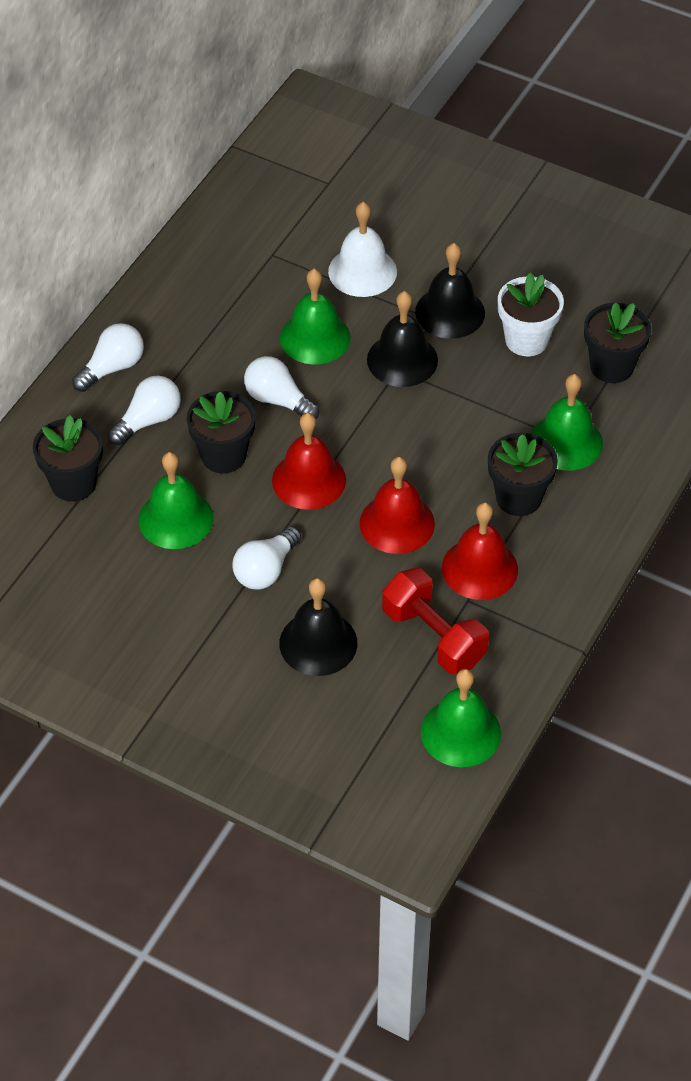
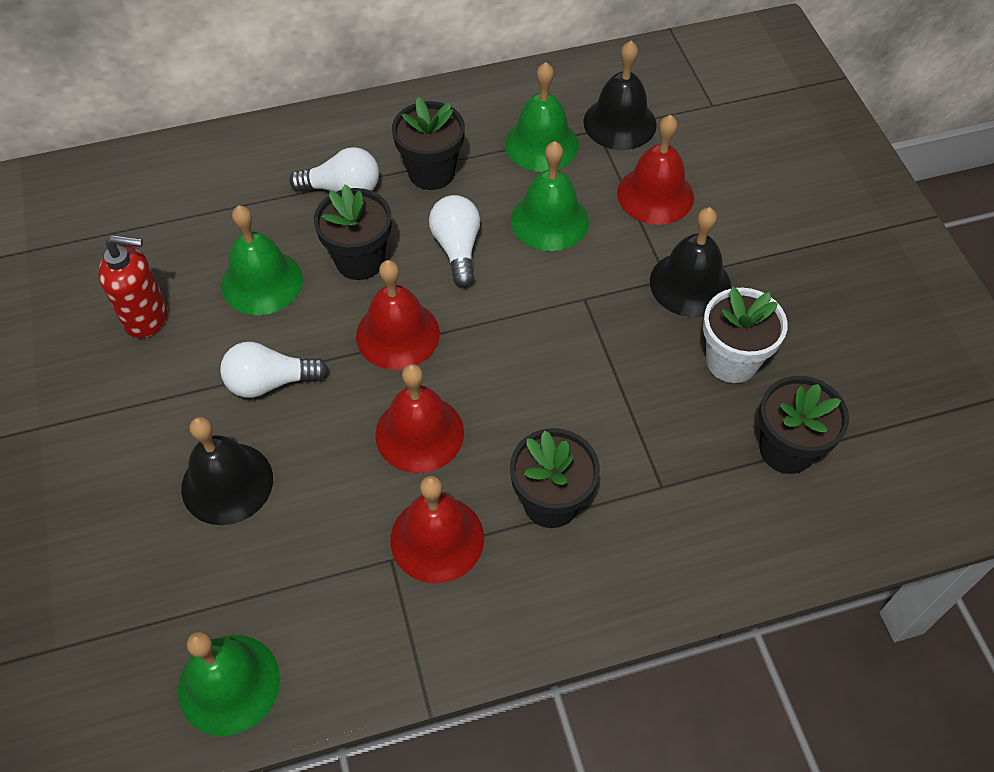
camera: 45 degrees right, 5 degrees up
(73, 483) = (231, 195): black flower pot -> black flower pot (431, 172)
(112, 368) = (370, 130): white light bulb -> none
(127, 599) = (146, 317): none -> red soap dispenser
(362, 271) = (655, 195): white bell -> red bell
(402, 360) = (599, 293): black bell -> black bell (619, 123)
(434, 636) = (321, 567): red dumbbell -> none
(566, 442) = (658, 486): green bell -> green bell (541, 144)

